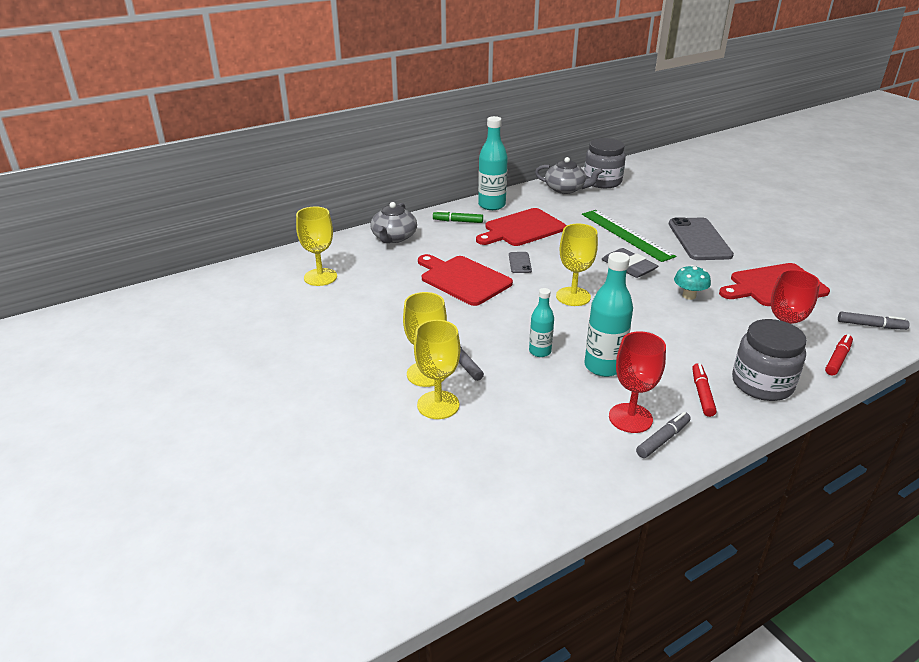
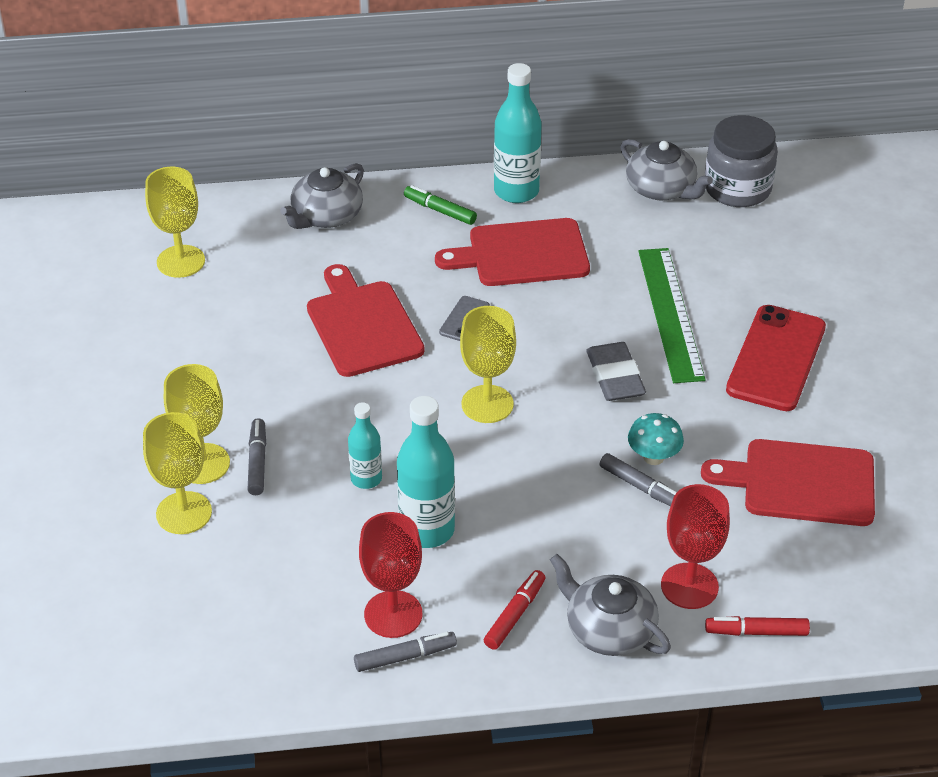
camera: 25 degrees right, 10 degrees up
(699, 239) = (776, 358): grey phone -> red phone
(762, 384) = (609, 629): grey jar -> grey teapot
(837, 359) = (756, 632): red marker -> red marker turned 150 degrees counterclockwise
(871, 325) = (870, 598): grey marker -> grey marker (640, 487)

